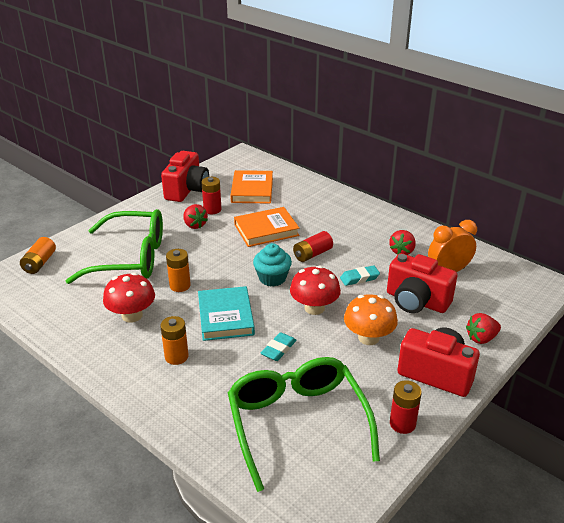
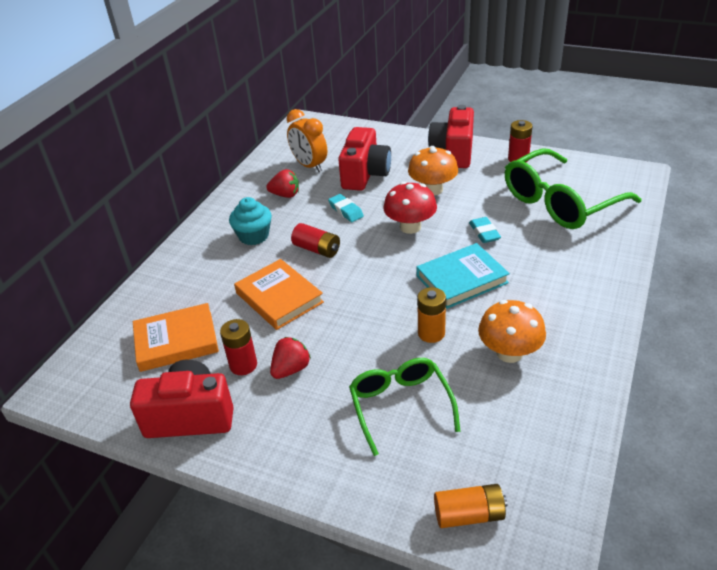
camera: 105 degrees left, 5 degrees up
(130, 258) = (400, 406): green glasses -> green glasses, size x0.64
(132, 315) = (509, 353): red mushroom -> orange mushroom
(176, 356) = (544, 293): orange battery -> none
(272, 278) = (376, 266): turquoise cupcake -> turquoise cupcake (254, 236)
(278, 349) = (484, 233): turquoise eraser -> turquoise eraser turned 60 degrees clockwise
(481, 338) = (396, 140): red strawberry -> none

